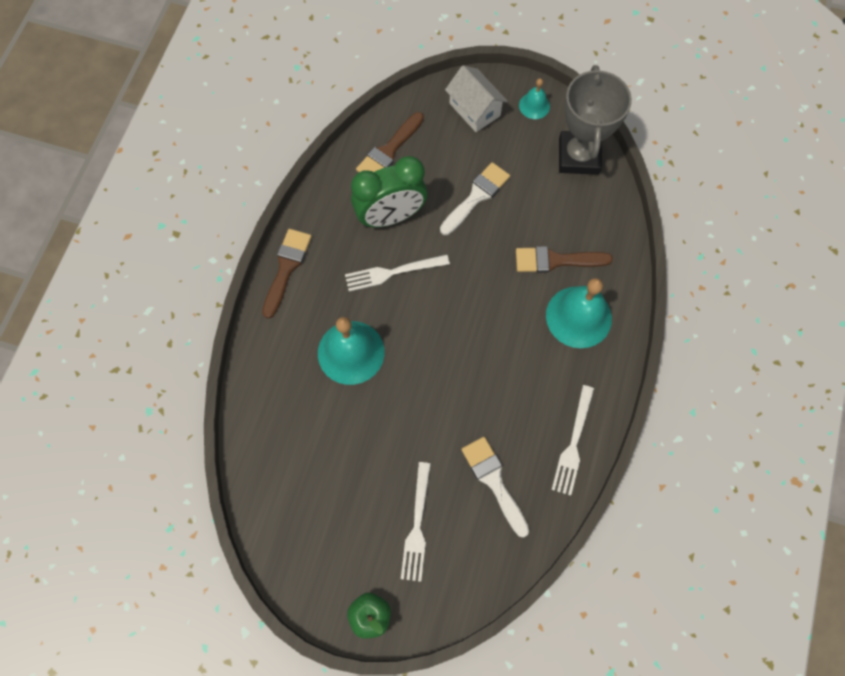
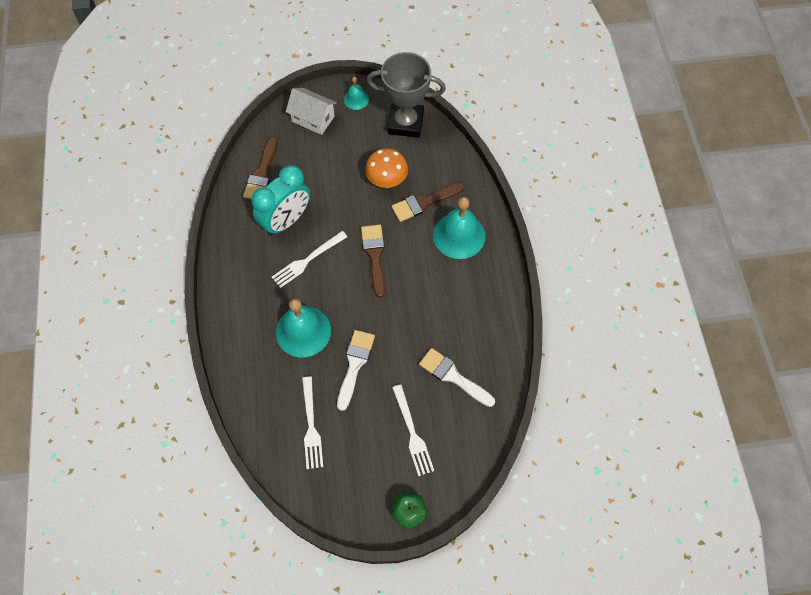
camera: 25 degrees left, 5 degrees down
(286, 268) = (223, 290): brown brush -> brown brush (374, 256)
(391, 216) = (286, 220): green clock -> turquoise clock
(476, 196) = (344, 181): white brush -> white brush (355, 365)
(525, 217) = (387, 181): none -> orange mushroom
(573, 444) = (497, 325): white fork -> white fork (311, 426)
(578, 156) = (405, 123): grey trophy -> grey trophy turned 60 degrees counterclockwise

